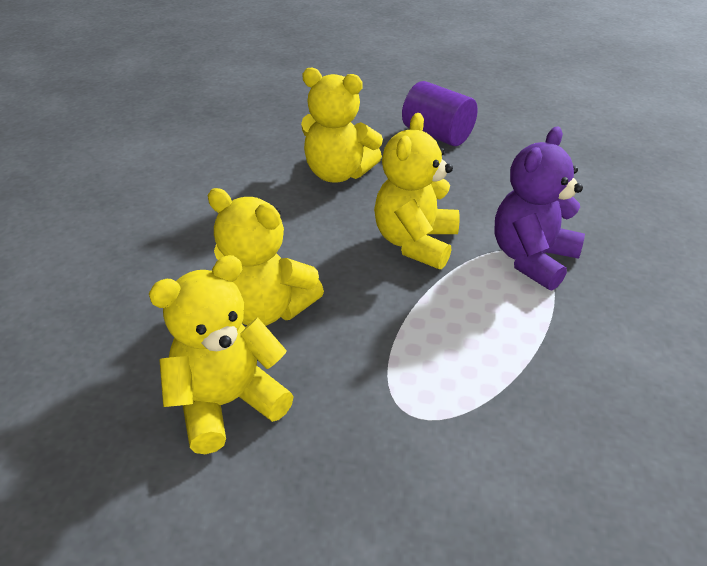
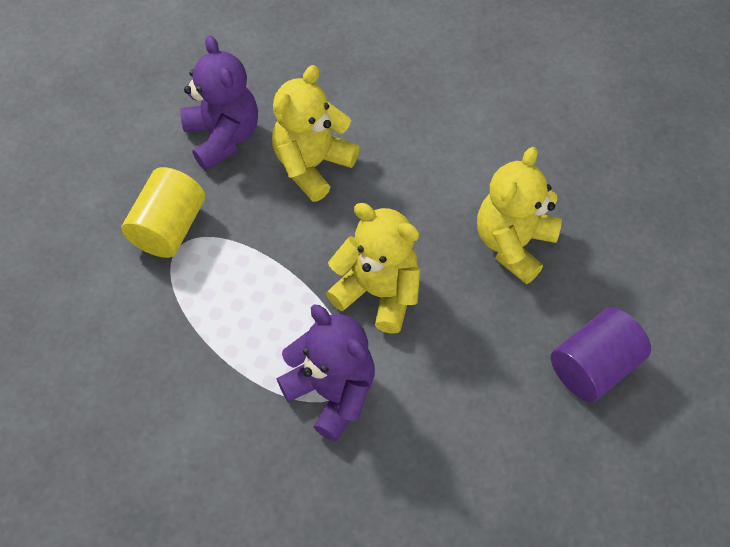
camera: 100 degrees right, 20 degrees up
(227, 403) = (223, 137): yellow teddy bear -> purple teddy bear
(387, 432) = (169, 227): none -> yellow cylinder

